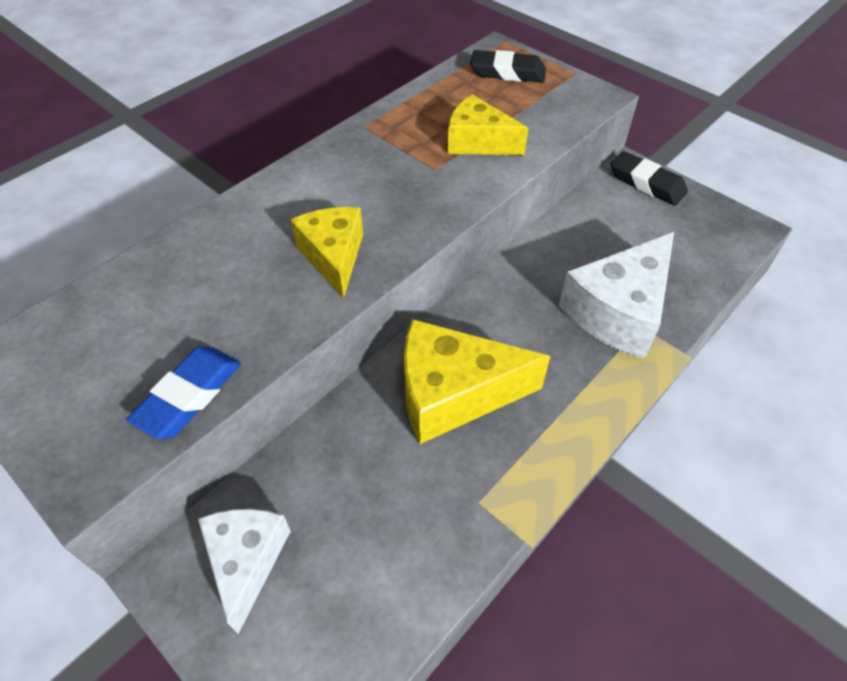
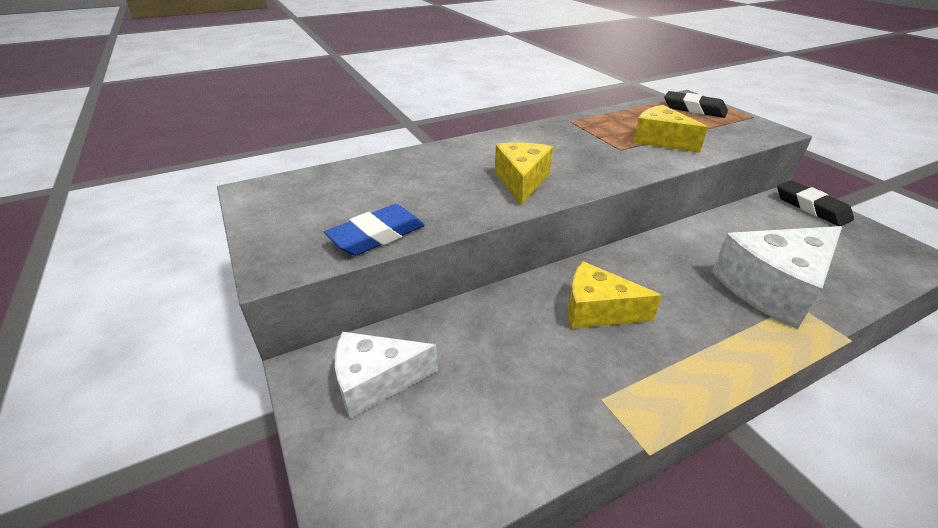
camera: 20 degrees right, 15 degrees down
(246, 561) = (376, 381): white cheese -> white cheese turned 120 degrees counterclockwise
(453, 394) = (597, 310): yellow cheese -> yellow cheese, size x0.65

